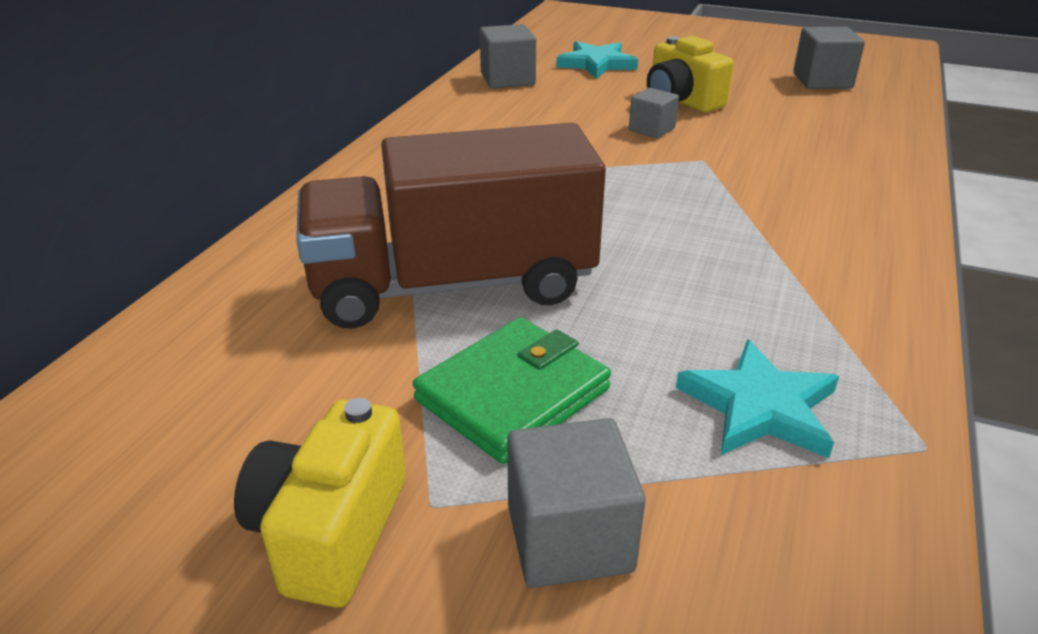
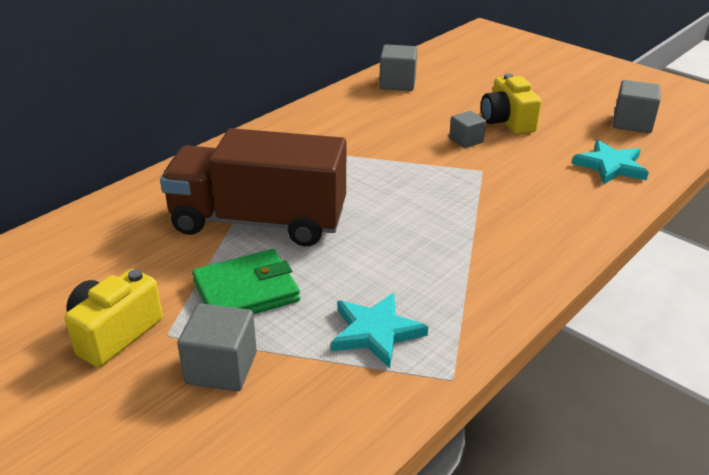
camera: 20 degrees right, 0 degrees up
(596, 64) = (470, 80): turquoise star -> turquoise star (610, 166)

